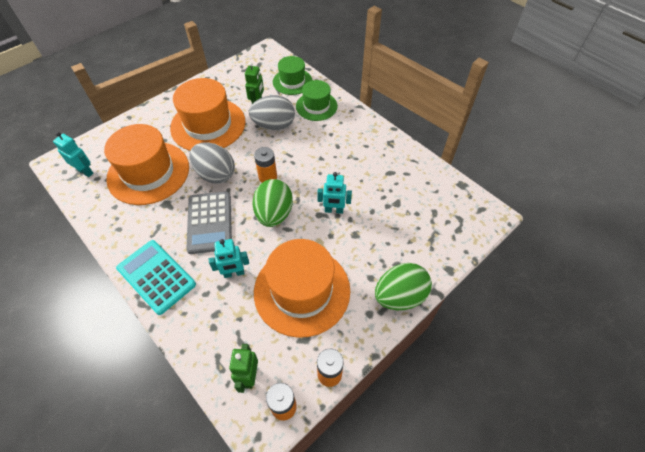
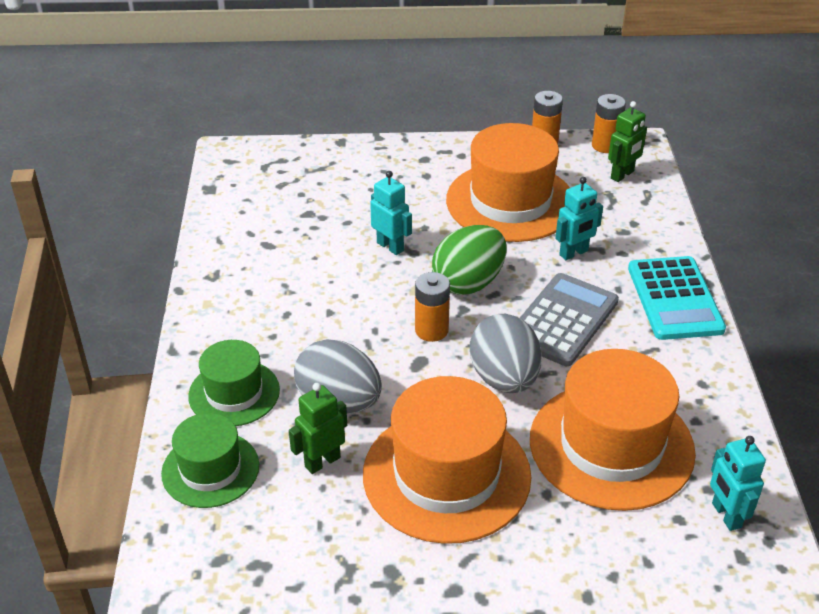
camera: 140 degrees left, 15 degrees down
(234, 273) = (574, 253): turquoise robot -> turquoise robot turned 120 degrees clockwise
(399, 296) = (416, 150): green egg -> none

